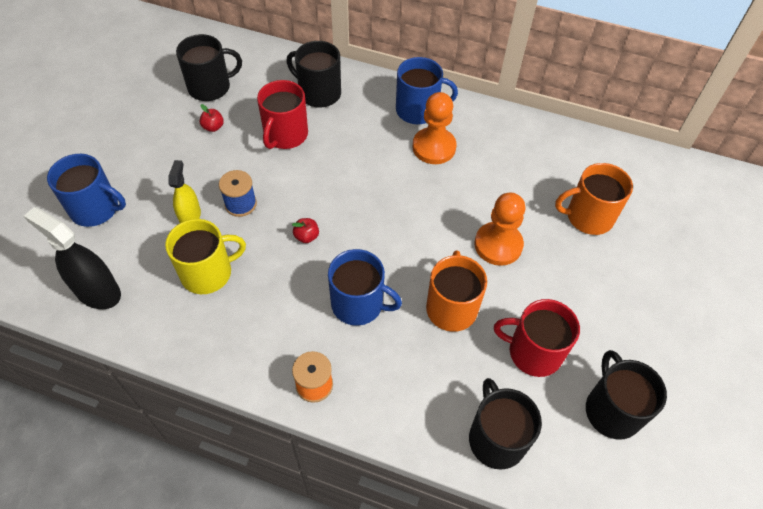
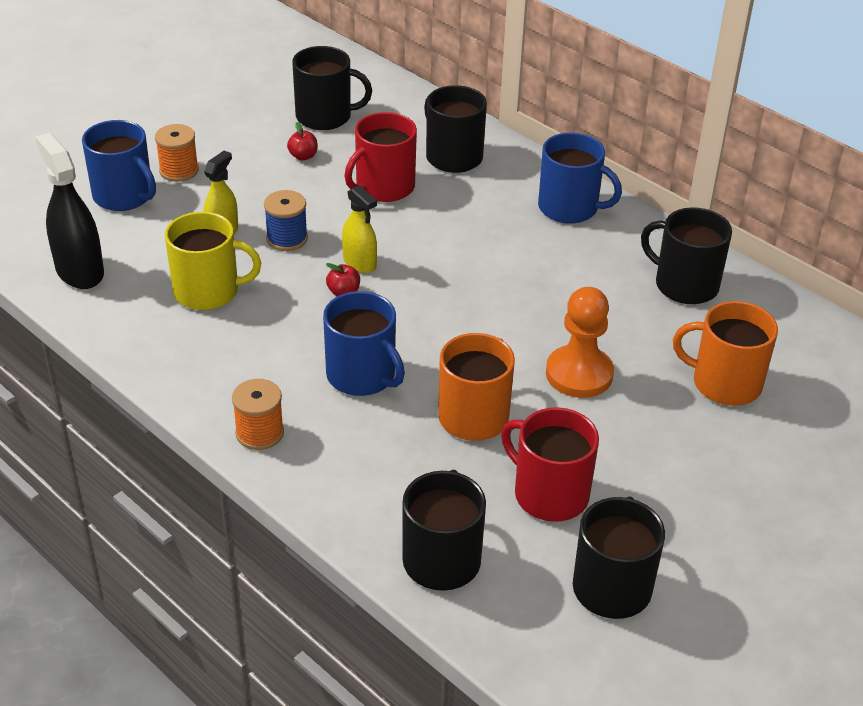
camera: 25 degrees right, 15 degrees down
(126, 171) = (179, 170): none -> orange spool
(304, 206) = (359, 263): none -> yellow spray bottle
(434, 147) = (563, 251): orange pawn -> none
(522, 147) = (684, 285): none -> black mug

